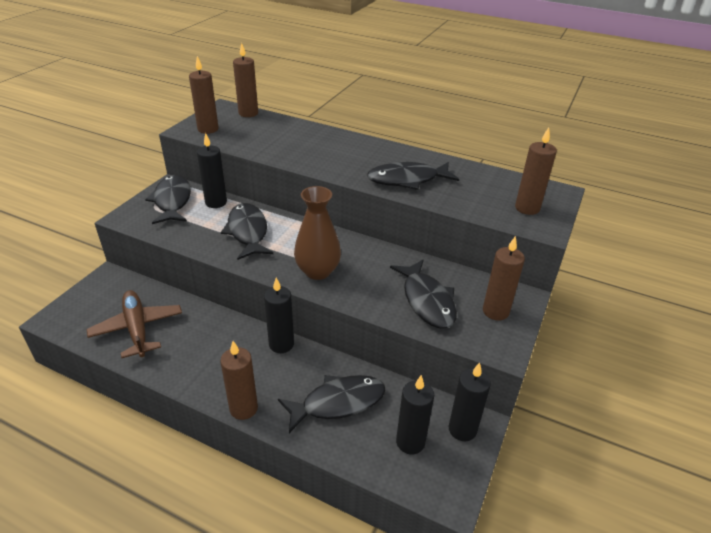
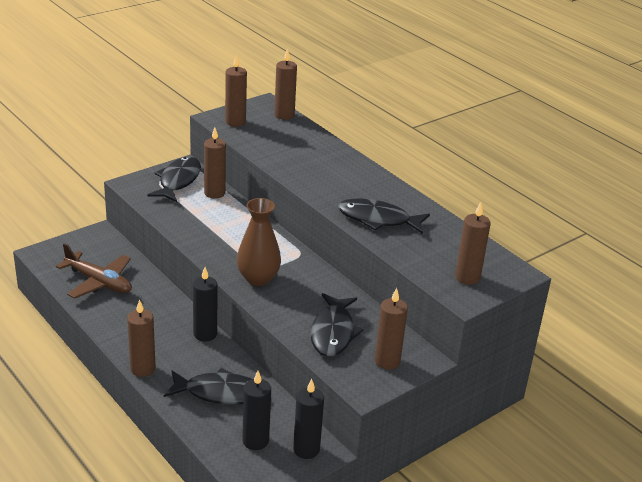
camera: 25 degrees right, 5 degrees down
(137, 328) = (99, 282): brown plane -> brown plane turned 120 degrees clockwise
(216, 202) = (214, 193): black candle -> brown candle
(248, 232) = (223, 227): black fish -> none

